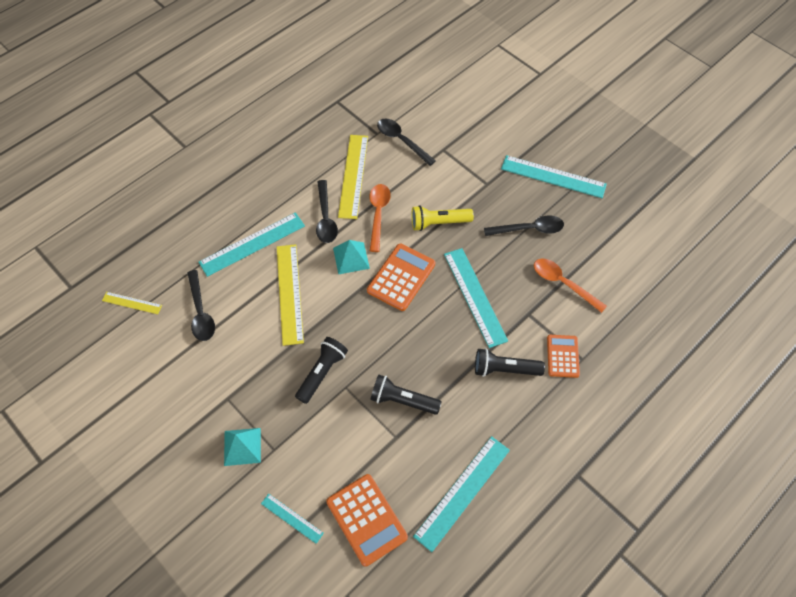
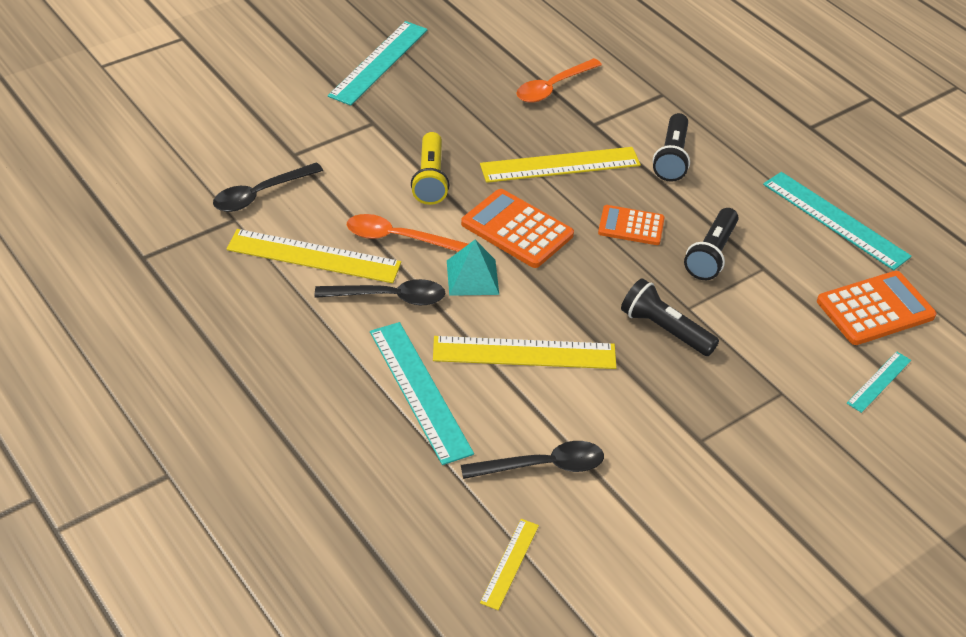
camera: 85 degrees left, 15 degrees down
(242, 446) = (777, 427): turquoise pyramid -> none
(475, 296) = (560, 165): turquoise ruler -> yellow ruler
(529, 229) = (461, 99): black spoon -> none
(563, 356) = (657, 108): orange calculator -> orange calculator (631, 226)

